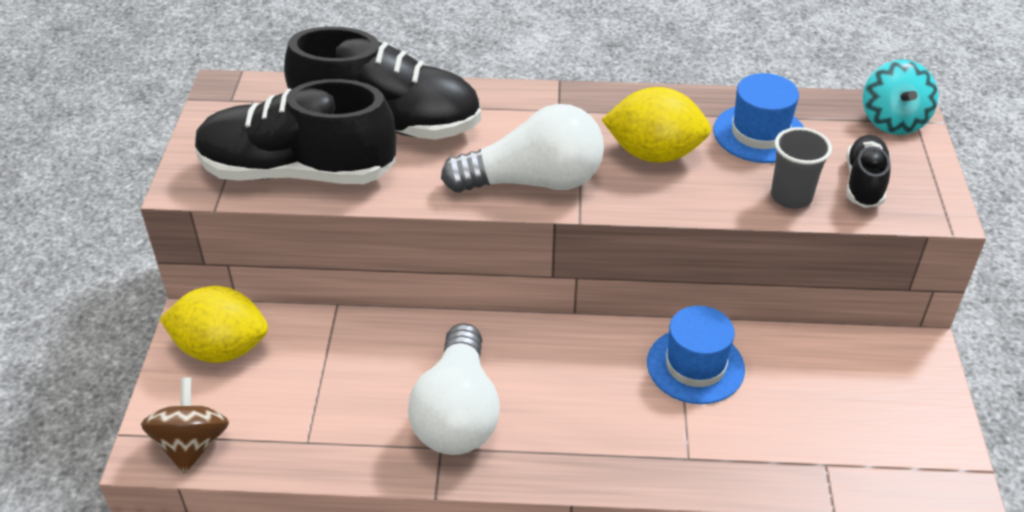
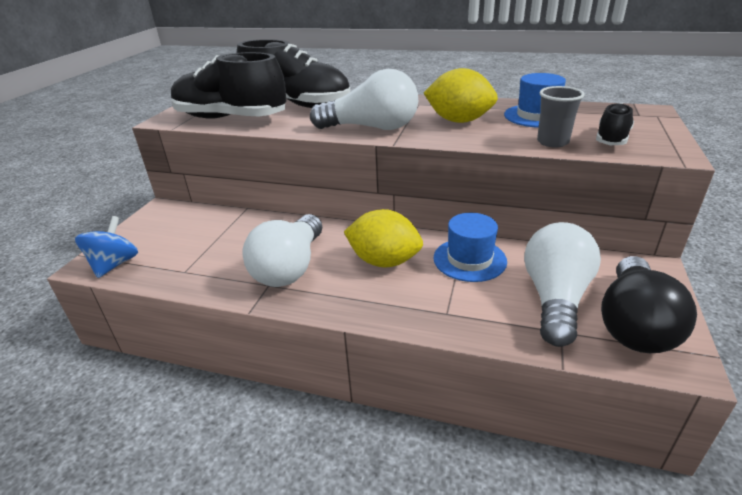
camera: 15 degrees right, 10 degrees down
(192, 444) = (115, 264): brown spinning top -> blue spinning top
(221, 349) = (166, 221): yellow lemon -> yellow lemon (384, 261)
(812, 416) = (555, 298): none -> white light bulb
(893, 120) = (639, 114): turquoise spinning top -> none
(904, 440) = (634, 324): none -> black light bulb

